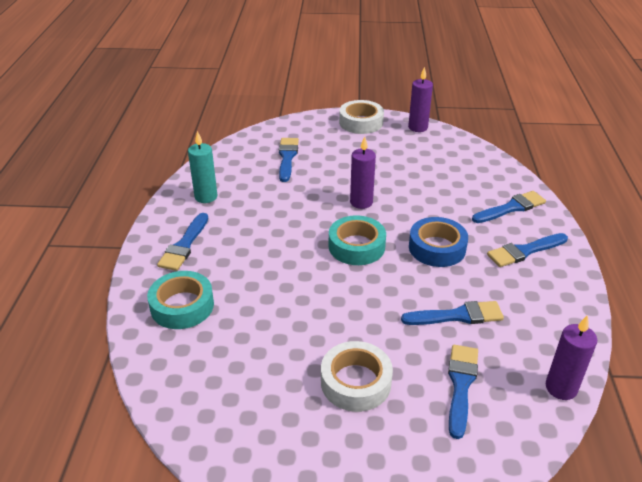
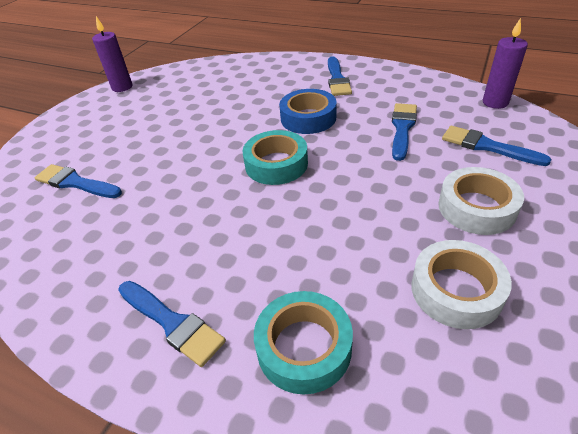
camera: 65 degrees left, 5 degrees up
(206, 197) = (81, 278): turquoise candle -> none
(361, 122) = (72, 117): white tape -> white tape (456, 290)
(361, 202) = (208, 146): purple candle -> none
(511, 208) = (280, 71): blue brush -> none

